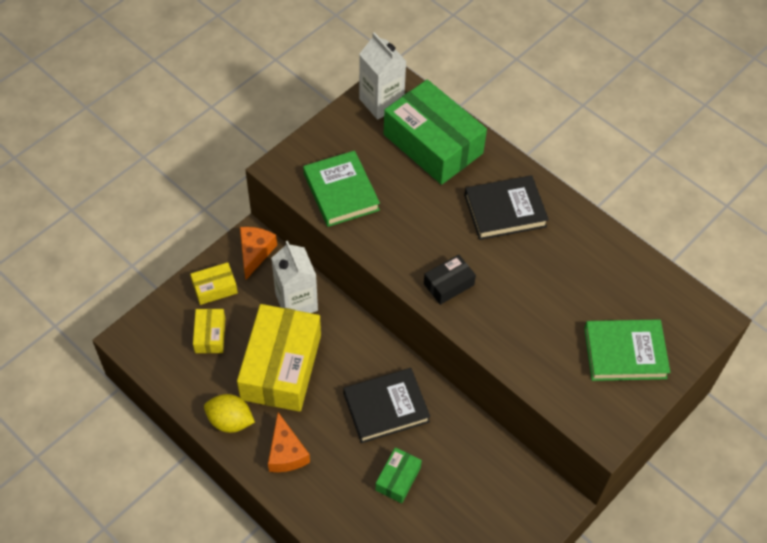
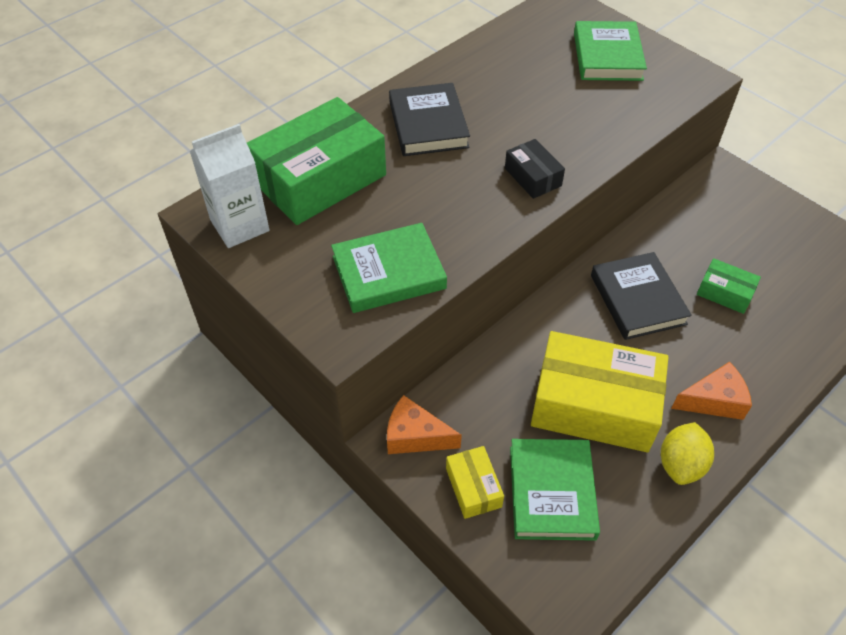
camera: 85 degrees left, 5 degrees down
(210, 335) = (552, 492): yellow box -> green book
(296, 302) = (496, 387): white carton -> none

